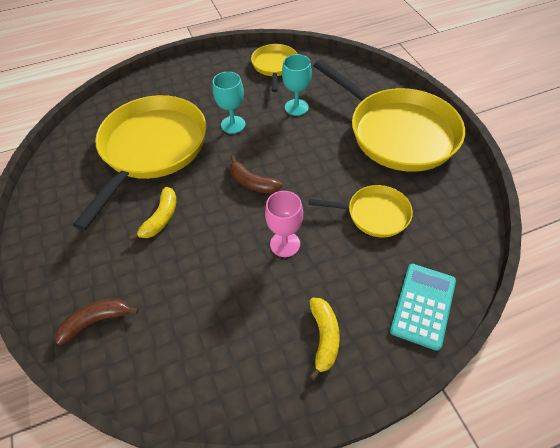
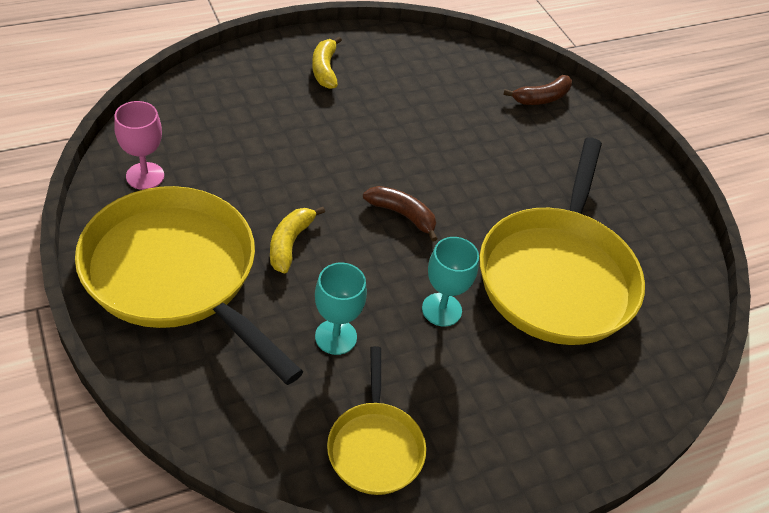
camera: 170 degrees right, 5 degrees down
(161, 218) = (510, 181): yellow banana -> yellow banana (290, 243)
(285, 244) = (360, 143): pink goblet -> pink goblet (145, 176)
(374, 214) = (248, 164): yellow pan -> none
(423, 305) = (222, 82): turquoise calculator -> none

